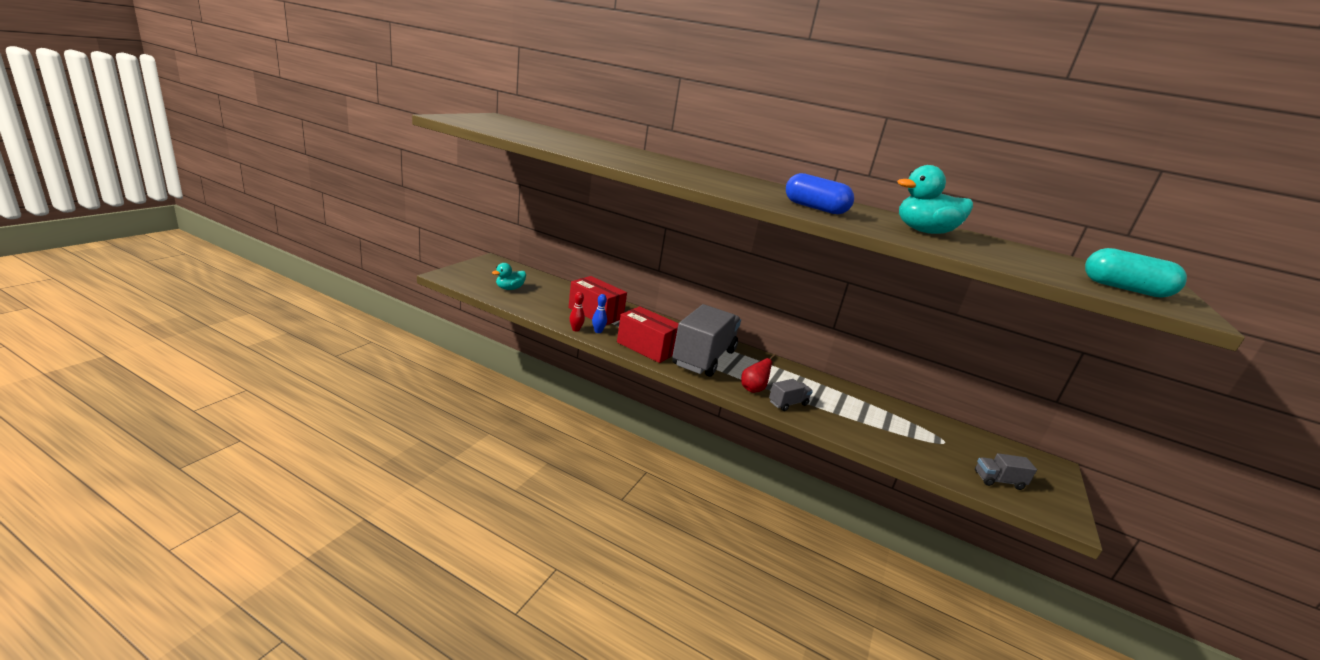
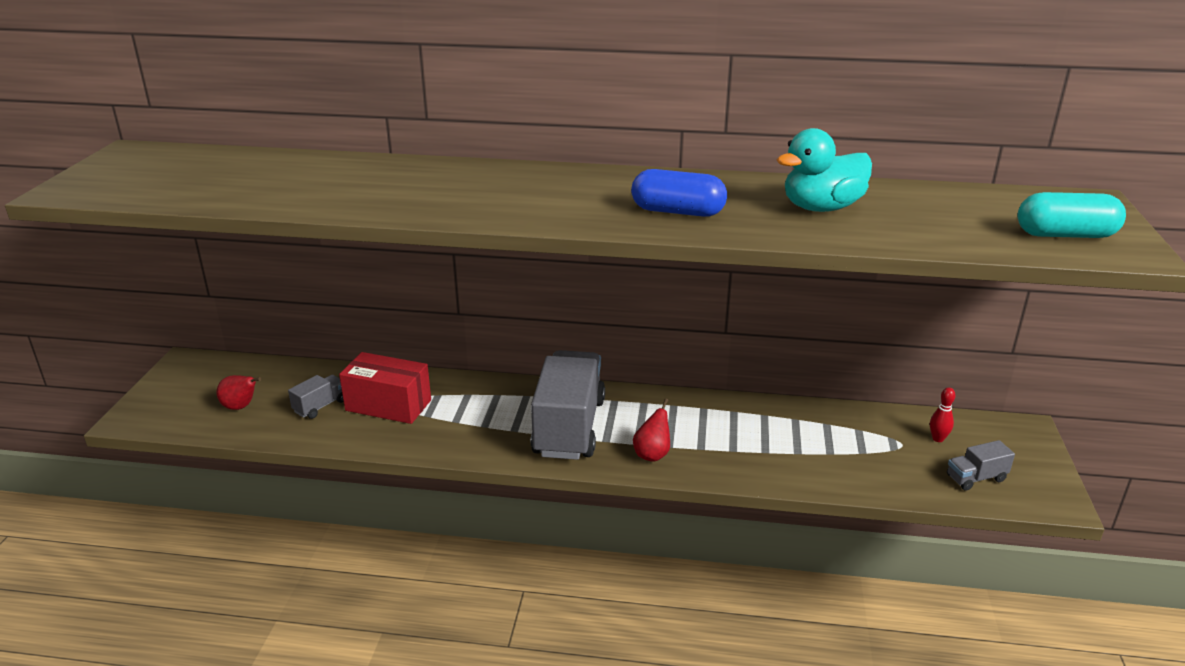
camera: 15 degrees left, 5 degrees up
(509, 288) = (241, 407): turquoise duck -> red pear
(575, 329) = (375, 446): red bowling pin -> red bowling pin (938, 439)
(598, 331) = (408, 437): blue bowling pin -> none
(646, 348) = (487, 440): red box -> none
(788, 403) = (703, 460): grey truck -> grey truck (320, 406)

